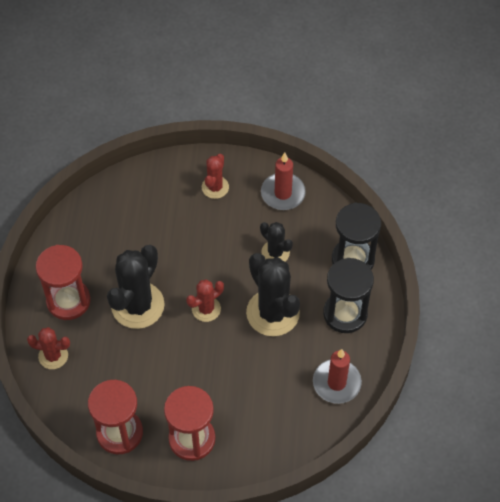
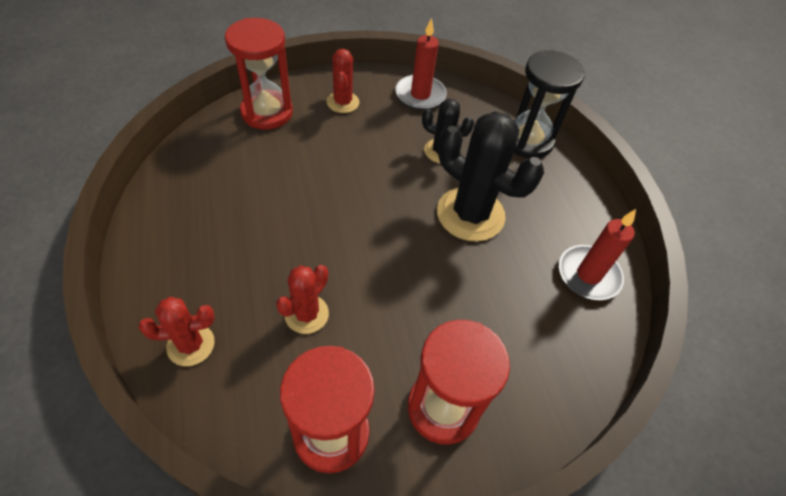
camera: 25 degrees left, 5 degrees down
(68, 301) = (195, 263): red hourglass -> red hourglass (267, 112)
(138, 305) = (296, 246): black cactus -> none
(206, 309) = (387, 229): red cactus -> red cactus (306, 314)
(345, 314) = (552, 196): black hourglass -> none

